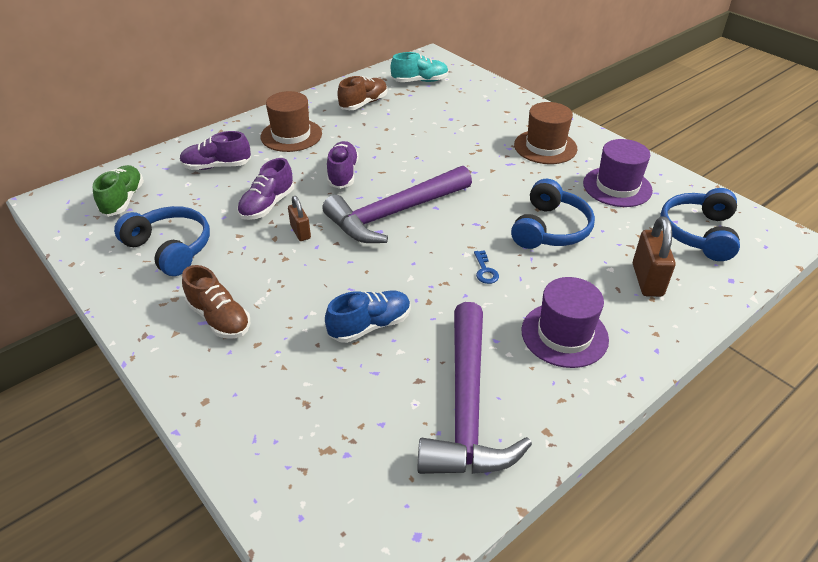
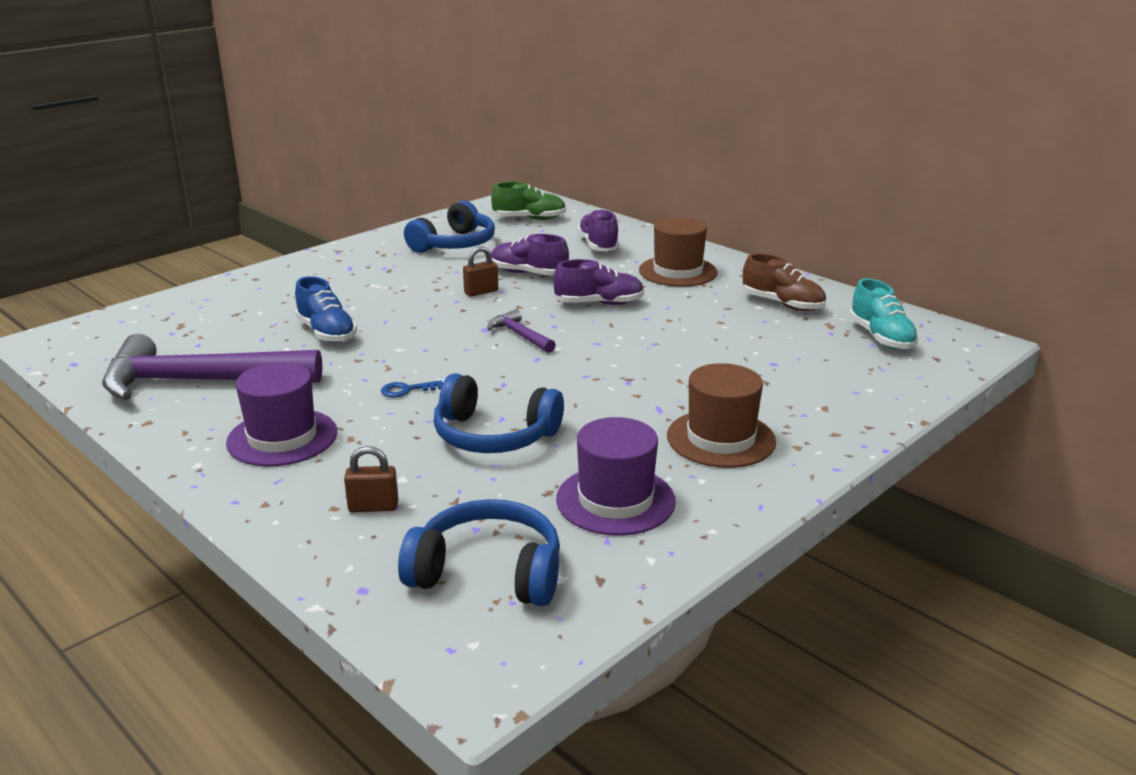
camera: 85 degrees right, 15 degrees down
(219, 318) = (353, 272): brown shoe -> none
(394, 214) = (520, 335): purple hammer -> purple hammer, size x0.45
(647, 280) = (373, 507): brown padlock -> brown padlock, size x0.62

